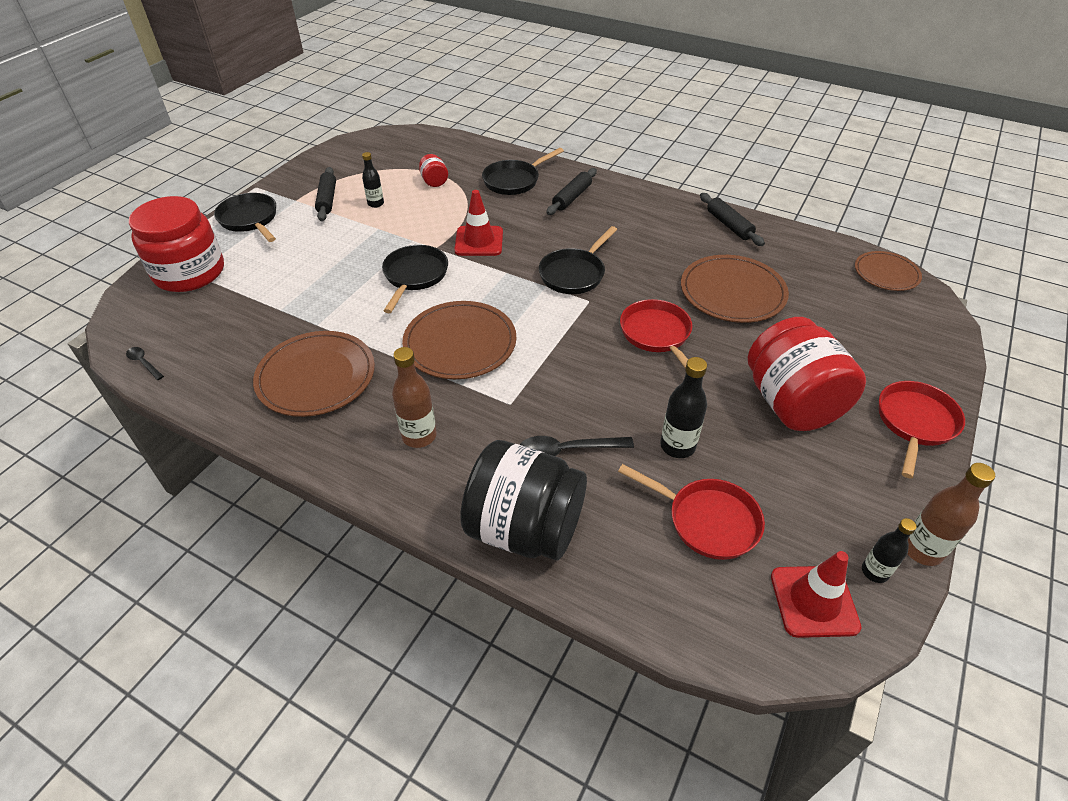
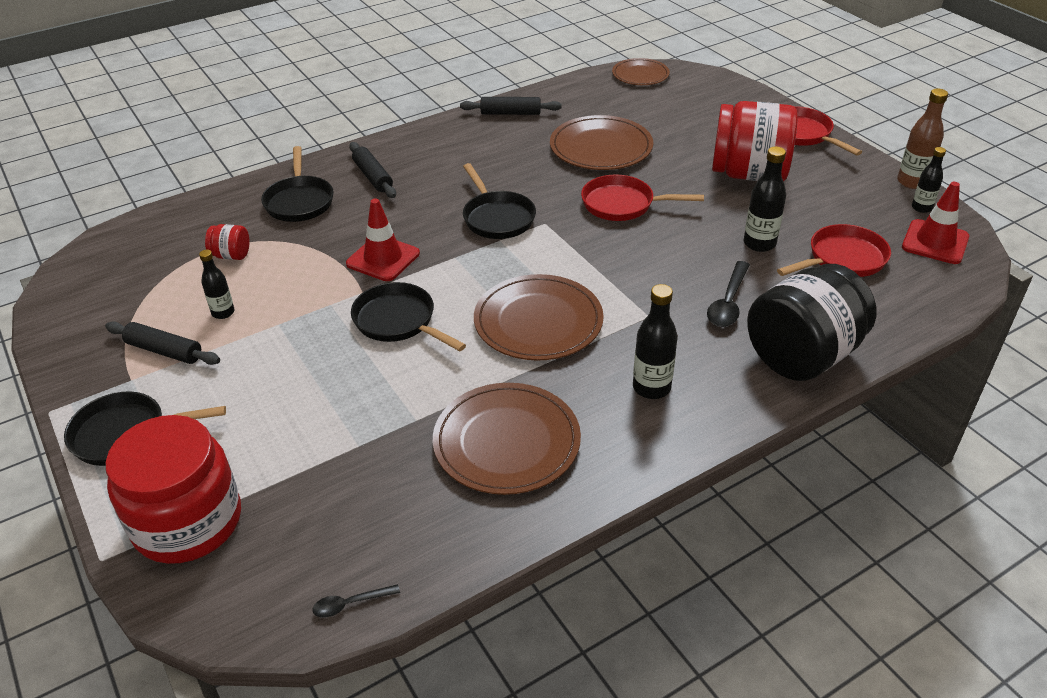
camera: 60 degrees left, 5 degrees down
(419, 436) = (651, 387): brown bottle -> black bottle

